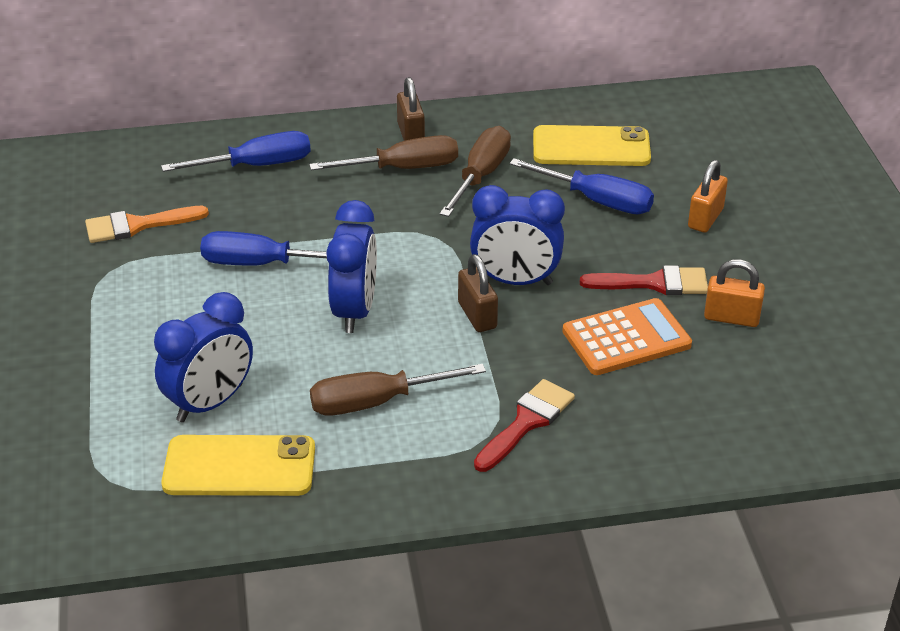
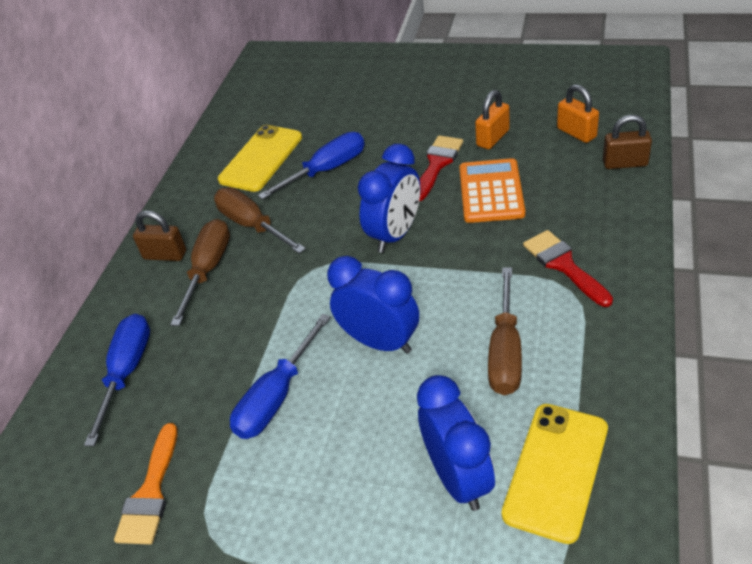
camera: 60 degrees left, 5 degrees up
(477, 315) = (425, 265): brown padlock -> brown padlock (625, 163)
(705, 218) = (380, 124): orange padlock -> orange padlock (576, 133)

